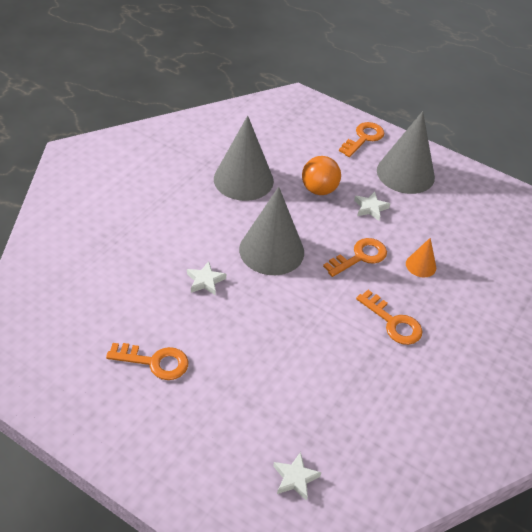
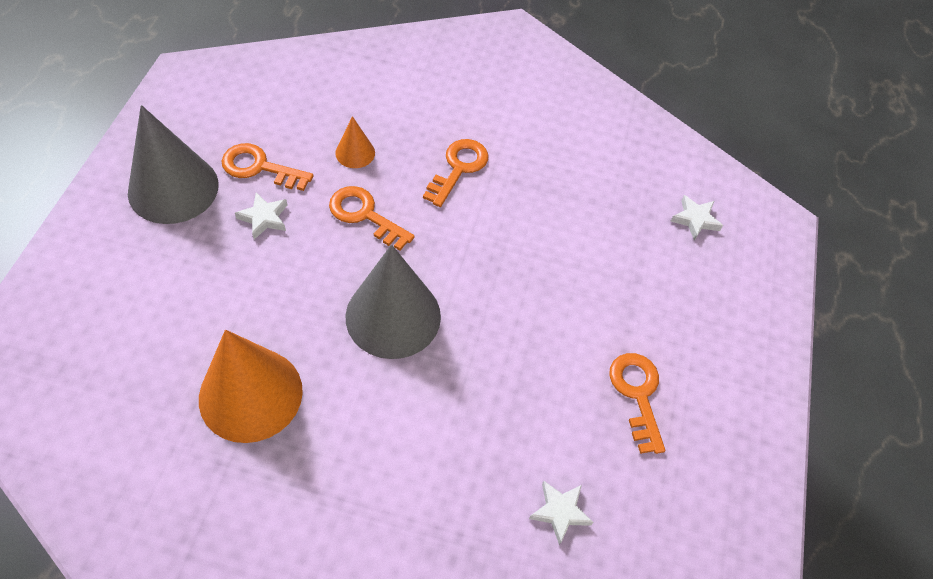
camera: 110 degrees left, 10 degrees up
(205, 281) = (483, 380): white star -> white star (560, 512)
(243, 180) = (250, 394): grey cone -> orange cone
(319, 190) = (243, 286): orange ball -> none
(363, 138) = (95, 251): orange key -> orange key (260, 167)

